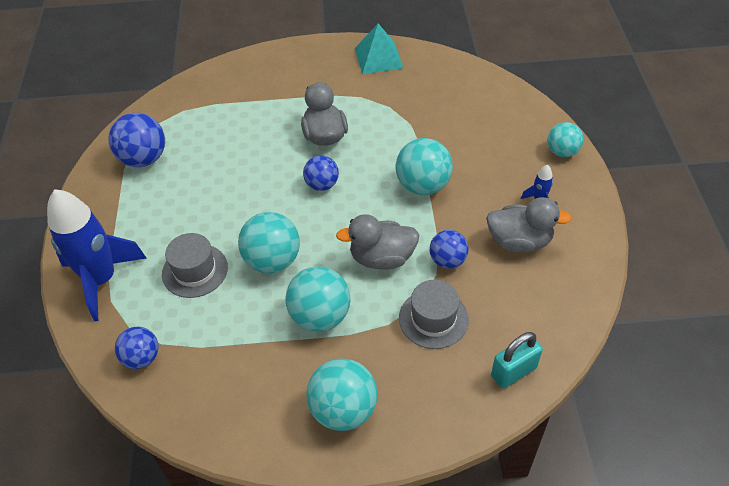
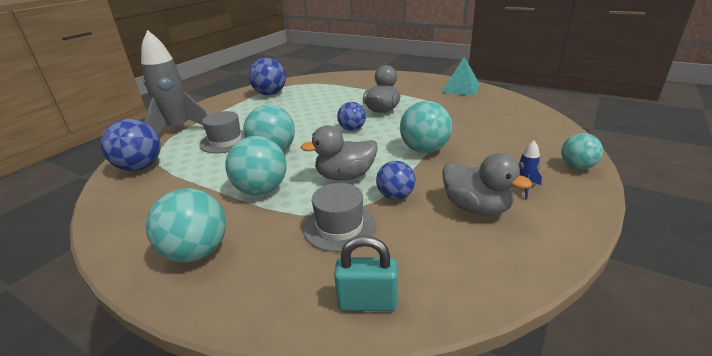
camera: 35 degrees right, 20 degrees down
(102, 280) = (178, 129): blue rocket -> grey rocket
(142, 358) = (140, 167): blue ball -> blue ball, size x1.58
(382, 258) = (345, 176): grey duck -> grey duck turned 45 degrees counterclockwise

